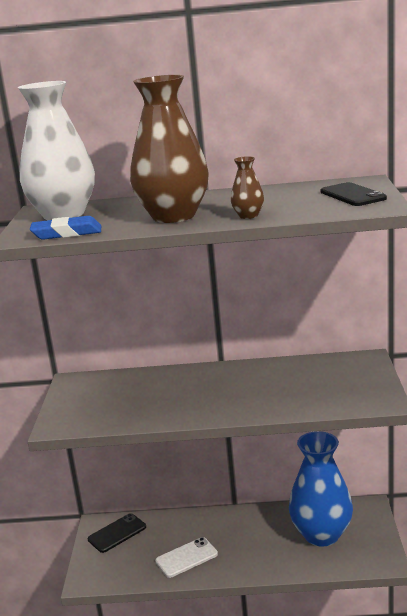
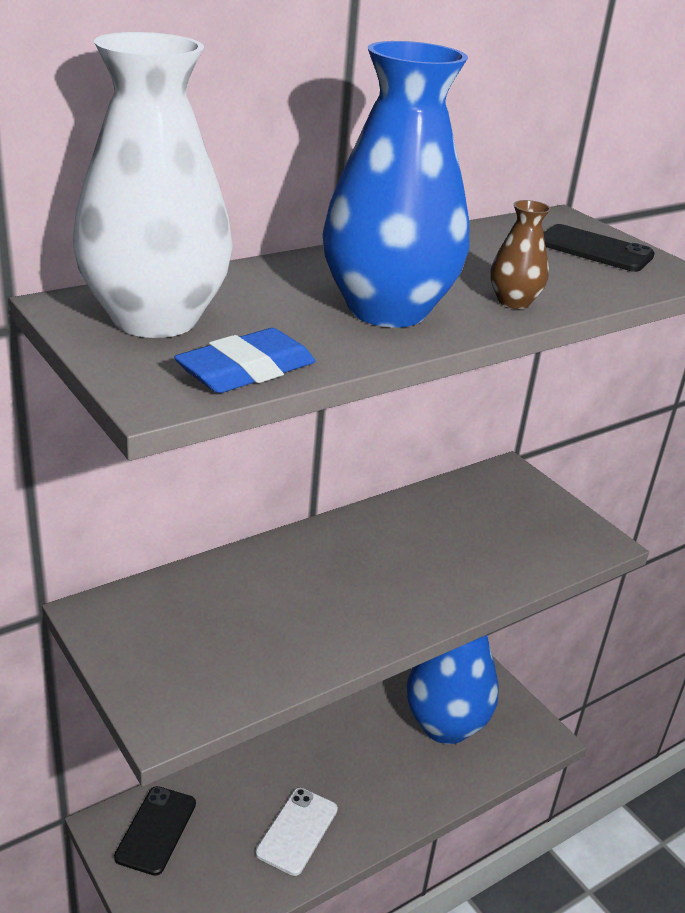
camera: 40 degrees left, 10 degrees up
(174, 216) = (387, 310): brown vase -> blue vase

